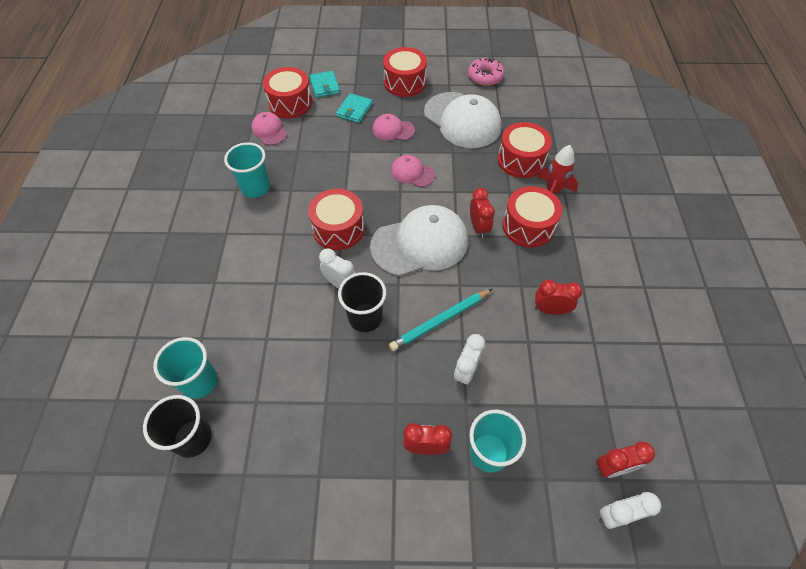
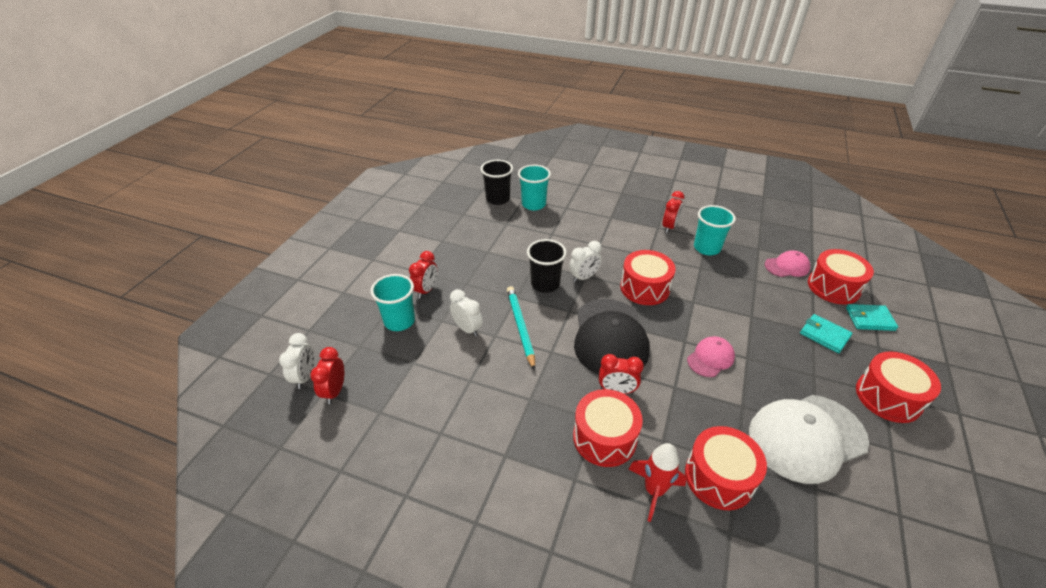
camera: 110 degrees right, 15 degrees down
(393, 130) = (787, 360): pink cap -> none
(420, 243) = (610, 337): white cap -> black cap
(485, 77) = (921, 506): pink donut -> none
(550, 310) = (492, 412): red clock -> red clock (669, 227)

